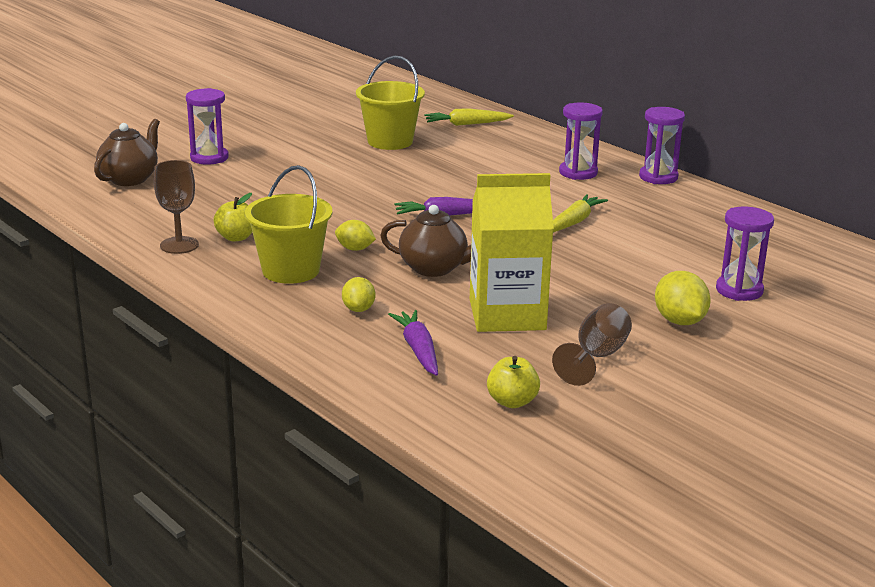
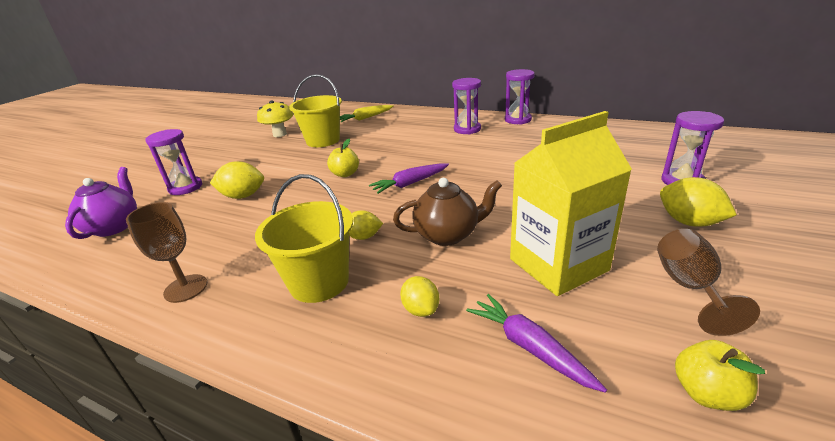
camera: 20 degrees left, 5 degrees up
(130, 179) = (114, 227): brown teapot -> purple teapot
(236, 237) = (243, 259): yellow apple -> yellow apple (345, 174)
(263, 182) = (243, 196): none -> yellow lemon
(344, 120) = (280, 134): none -> yellow mushroom
(574, 222) = (505, 162): yellow carrot -> none

